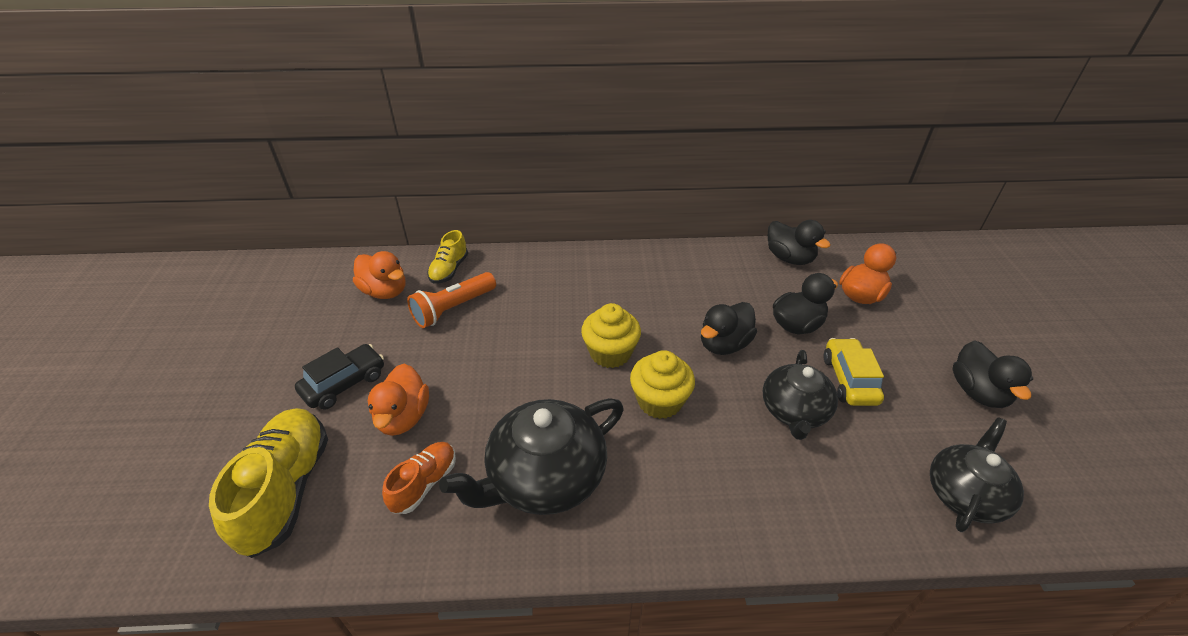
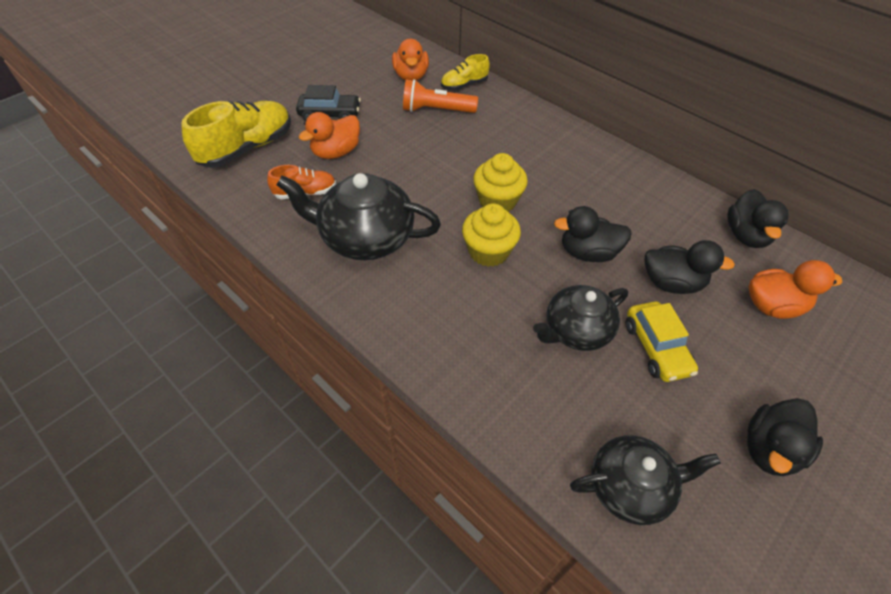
camera: 45 degrees right, 10 degrees up
(849, 380) = (656, 348): yellow car -> yellow car turned 120 degrees clockwise

